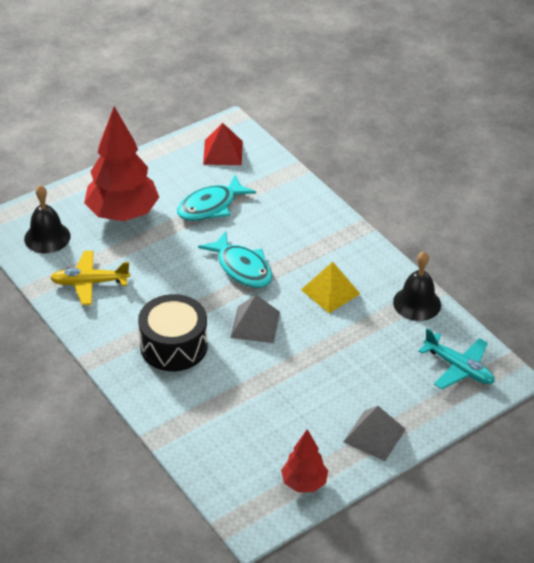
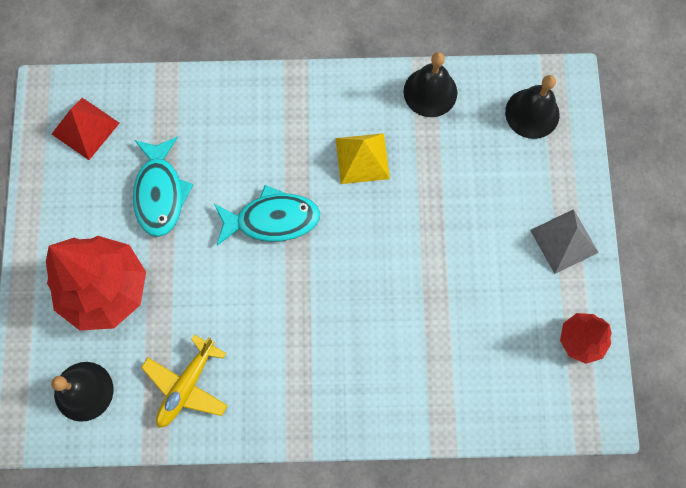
camera: 55 degrees left, 30 degrees up
(174, 346) = (334, 353): black drum -> none
(255, 324) = (358, 257): grey pyramid -> none
(459, 368) = (532, 113): turquoise plane -> black bell

